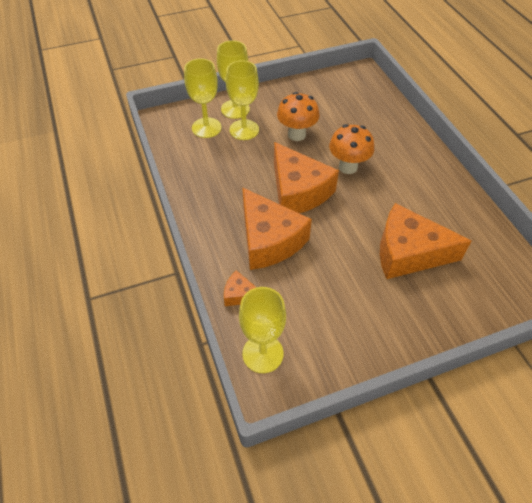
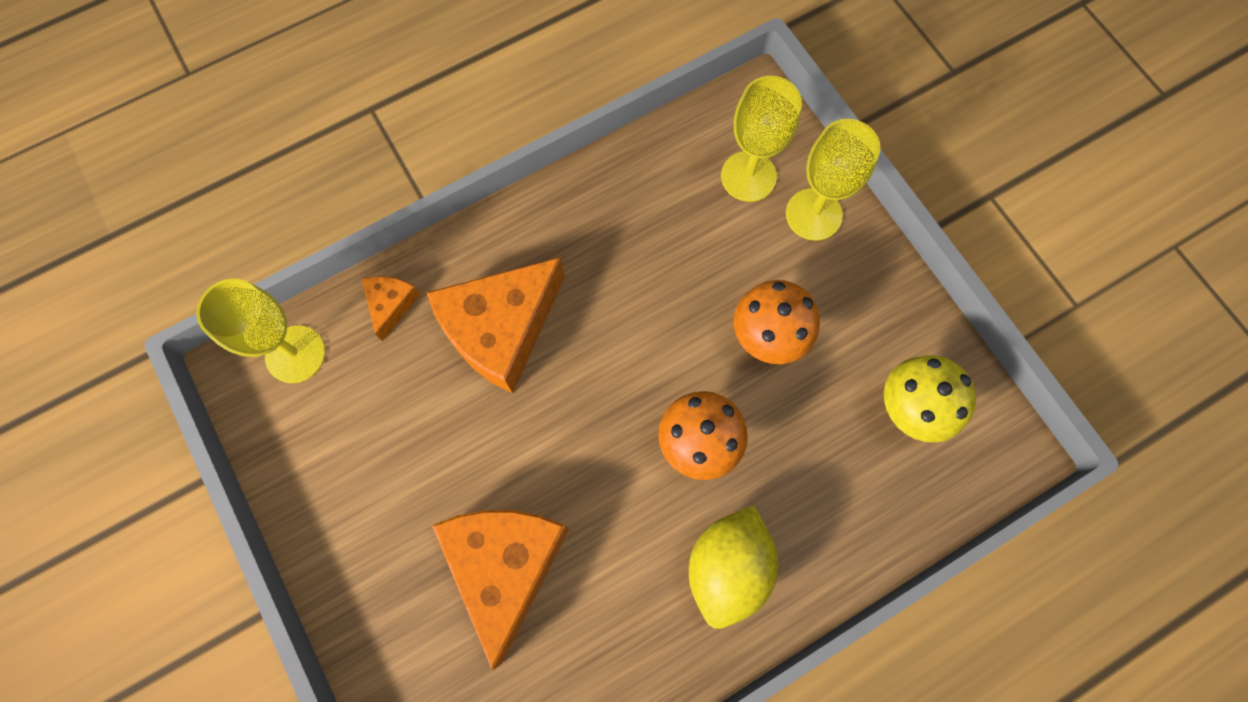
camera: 80 degrees right, 20 degrees up
(244, 130) = (758, 241): yellow goblet -> none
(298, 191) = (617, 360): orange cheese -> none
(340, 96) = (909, 410): none -> yellow mushroom
(410, 165) = (727, 567): none -> yellow lemon

